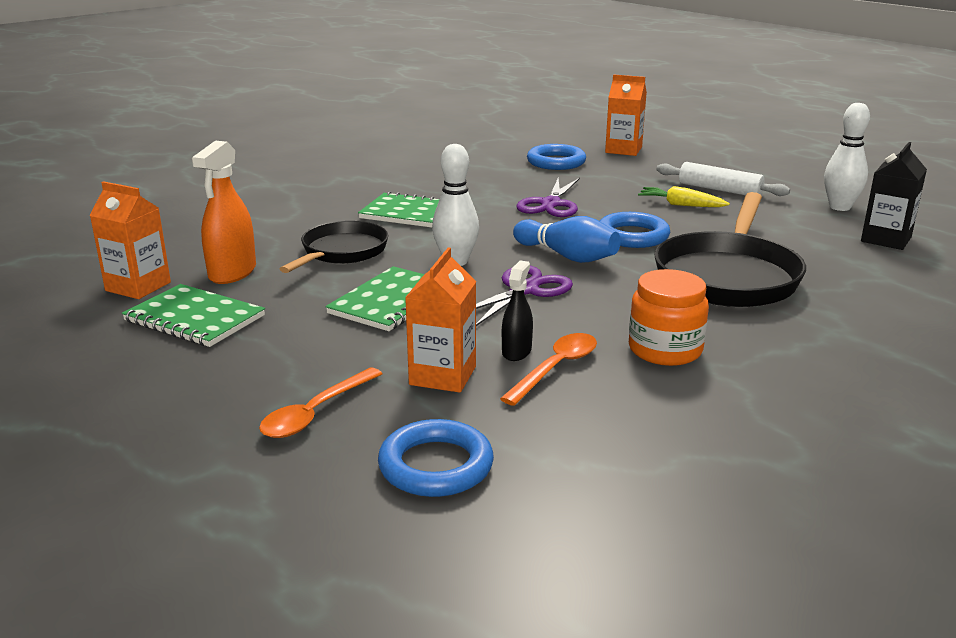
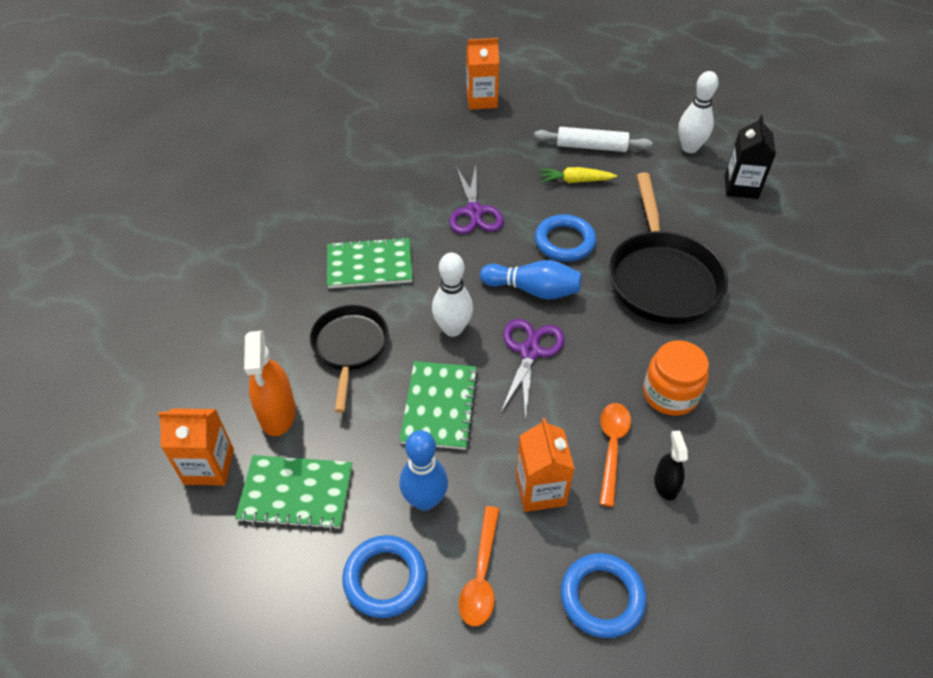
camera: 25 degrees left, 25 degrees up
(312, 352) = (425, 500): none -> blue bowling pin
(516, 352) = (573, 437): black spray bottle -> black spray bottle (665, 485)
(556, 162) = (437, 138): blue ring -> blue ring (385, 578)

